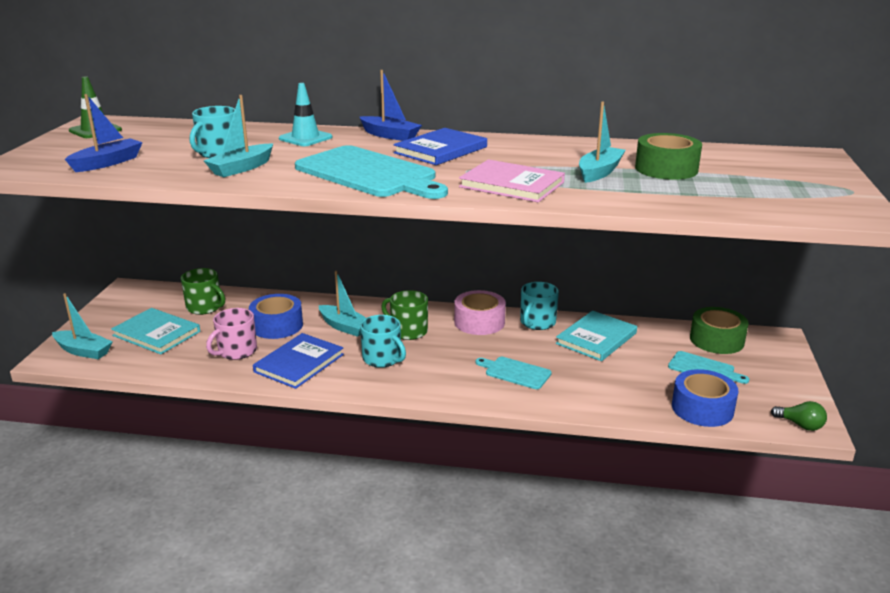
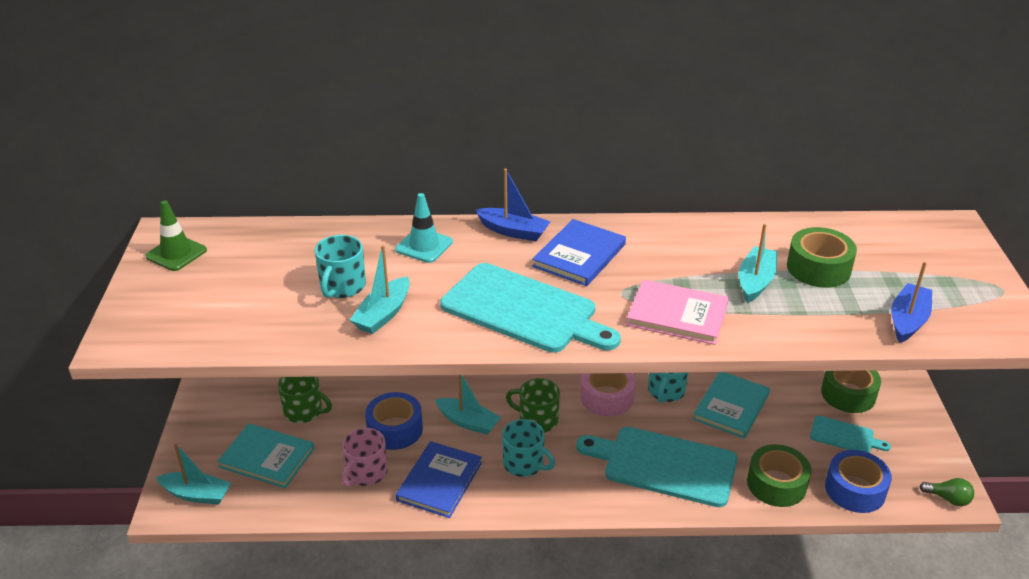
camera: 10 degrees left, 10 degrees up
(107, 163) = (228, 320): blue boat -> blue boat (908, 320)
(515, 372) = (664, 465): turquoise cutting board -> turquoise cutting board, size x2.02
(622, 396) = (776, 484): none -> green tape

